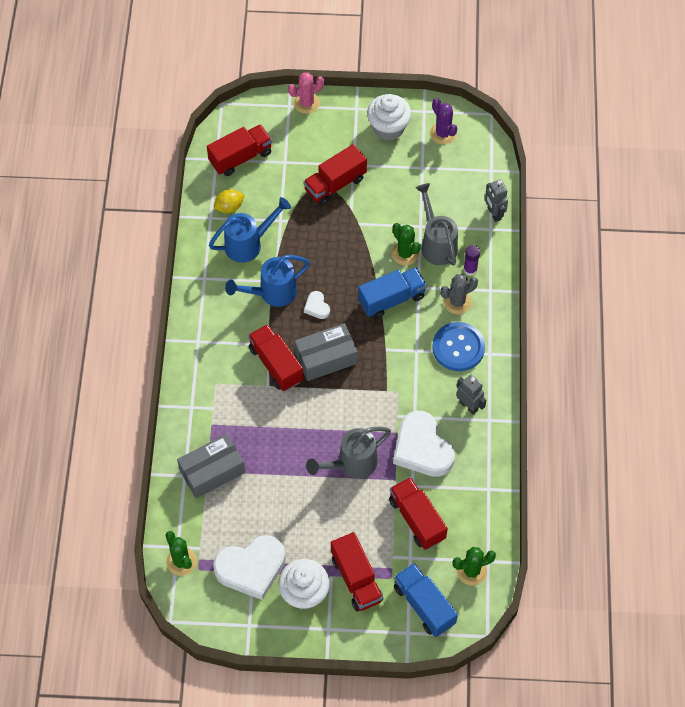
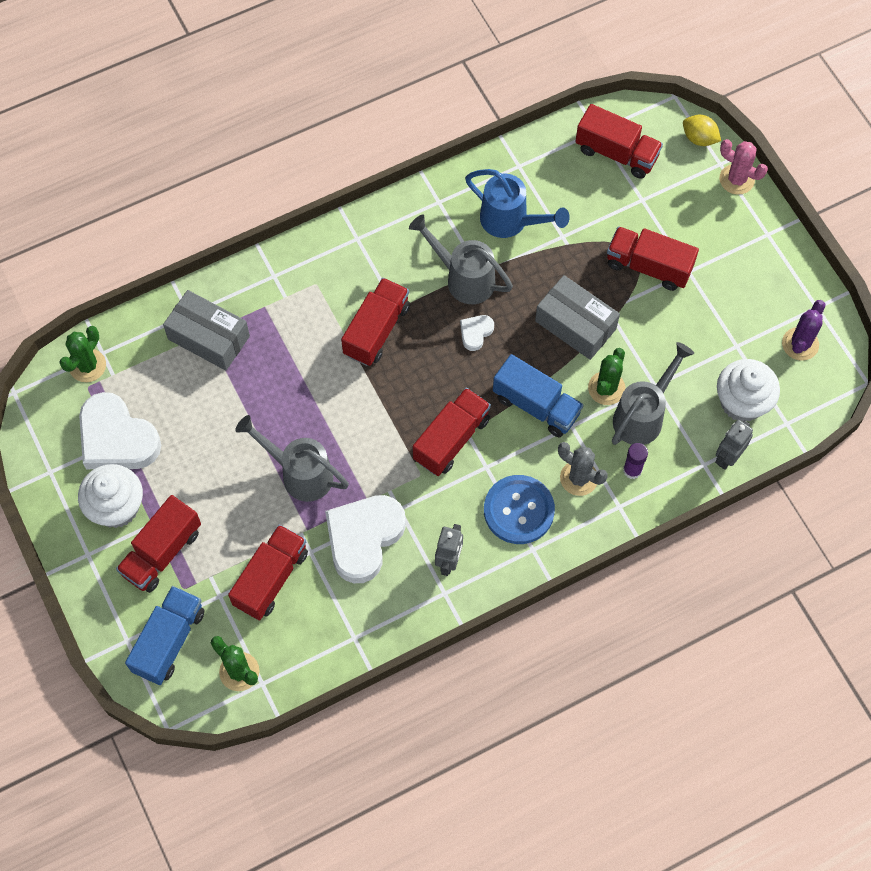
camera: 60 degrees right, 5 degrees up
(229, 207) = (544, 177): yellow lemon -> yellow lemon (699, 138)
(272, 293) = (464, 278): blue watering can -> grey watering can
(326, 358) = (416, 376): grey box -> grey box (575, 325)
(384, 360) = (451, 439): none -> red truck
(388, 128) = (765, 281): white cupcake -> white cupcake (742, 402)

